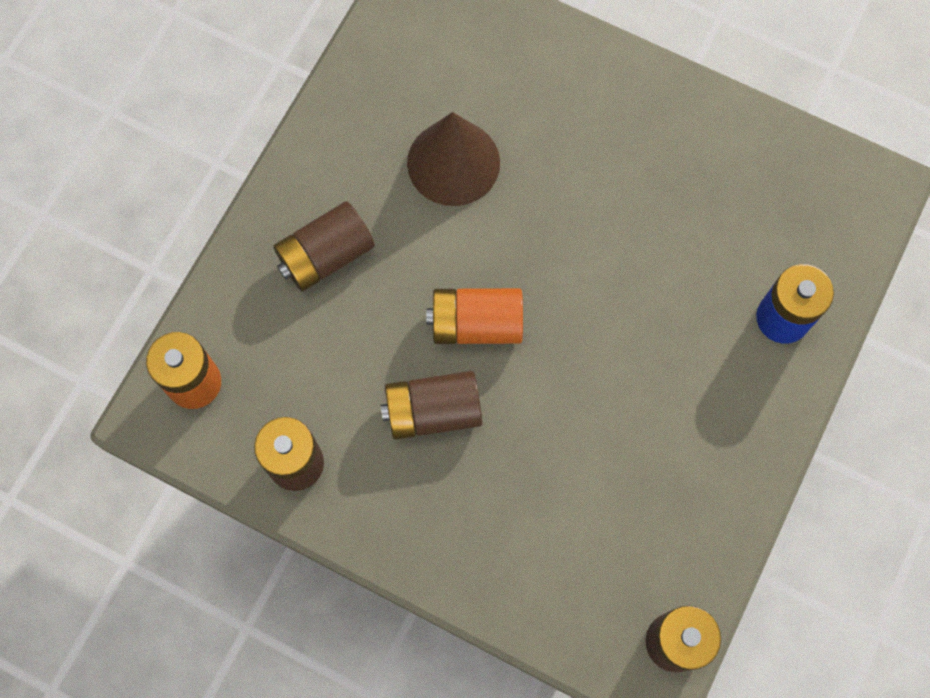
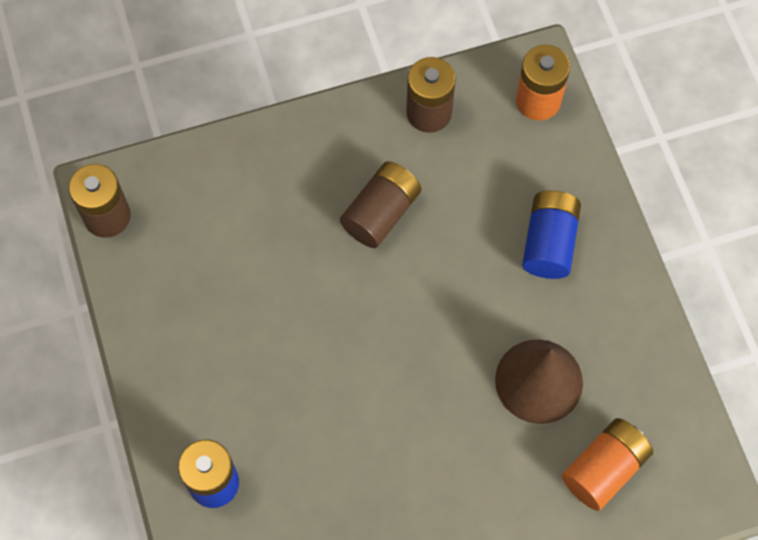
camera: 135 degrees right, 5 degrees down
(326, 256) = (549, 242): brown battery -> blue battery
(476, 324) = (410, 289): orange battery -> orange battery (604, 469)

